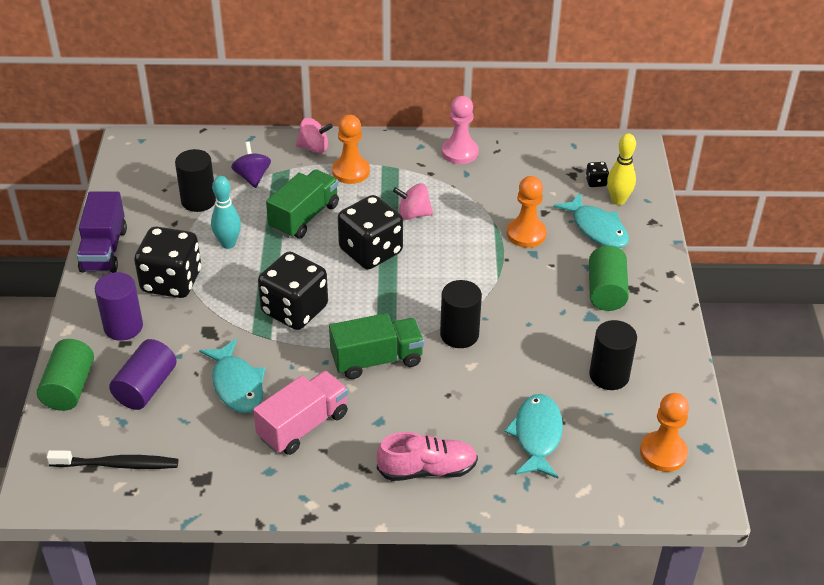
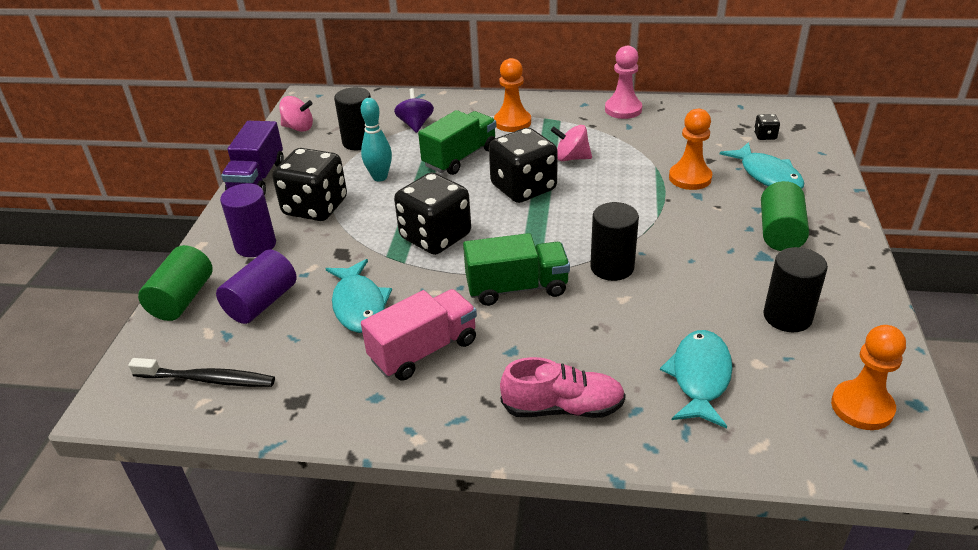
camera: 10 degrees right, 5 degrees down
(314, 148) = (479, 103): pink spinning top -> pink spinning top (298, 128)
(618, 200) = (789, 152): yellow bowling pin -> none

